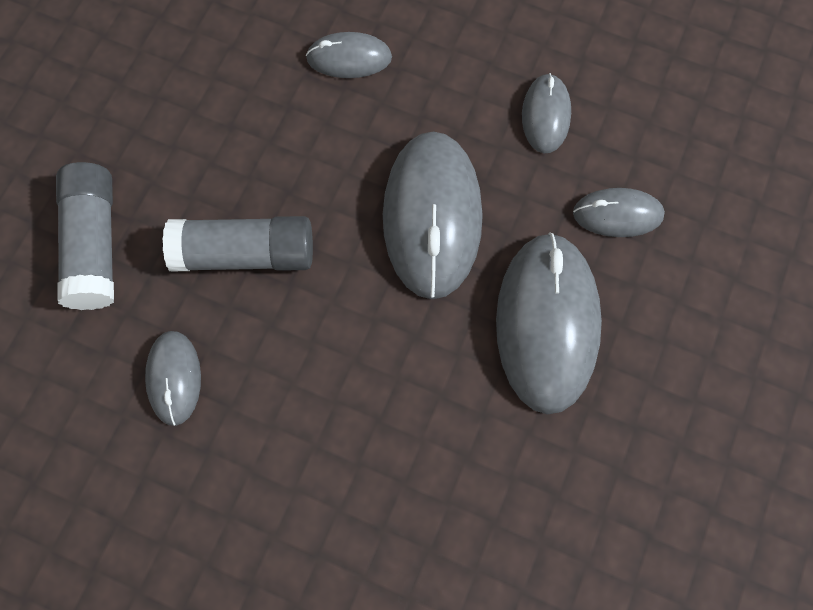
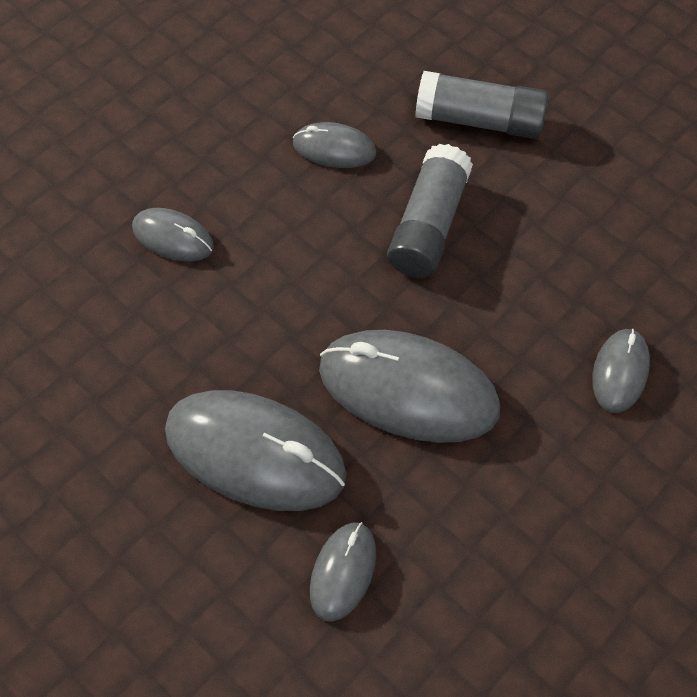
camera: 110 degrees right, 10 degrees down
(546, 115) = (489, 545): grey mouse -> grey mouse (173, 237)

